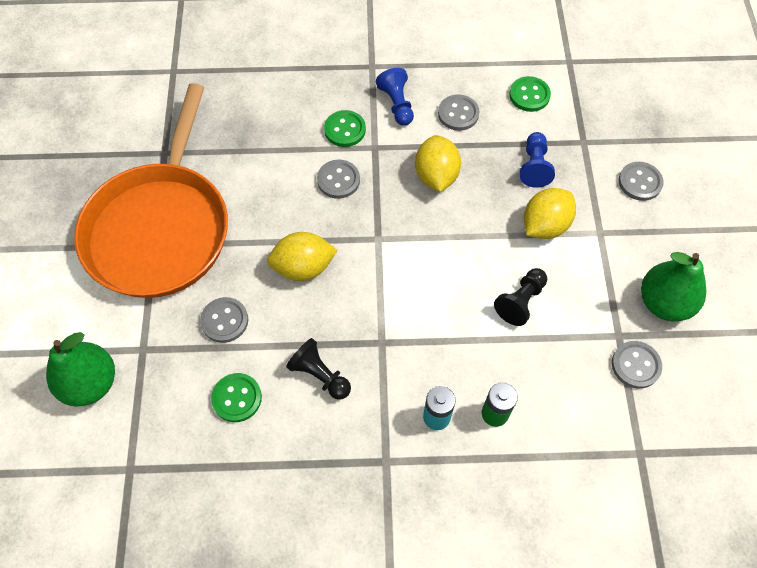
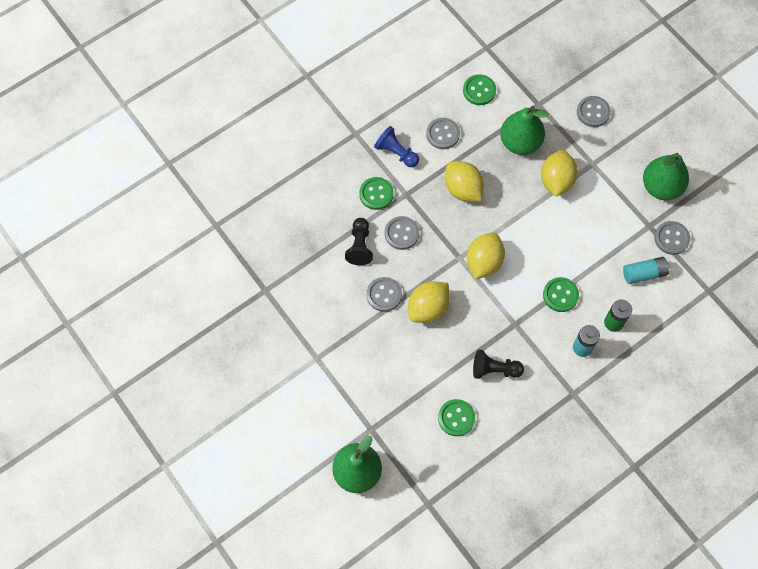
camera: 35 degrees left, 5 degrees up
(160, 229) = (312, 345): orange pan -> none
(224, 321) = (407, 376): grey button -> grey button (384, 295)
(399, 258) = (483, 262): none -> yellow lemon
(456, 344) = (560, 295): none -> green button
(520, 301) = (578, 242): black pawn -> black pawn (359, 246)
(534, 166) = (520, 142): blue pawn -> green pear
(573, 383) = (644, 273): none -> turquoise battery

